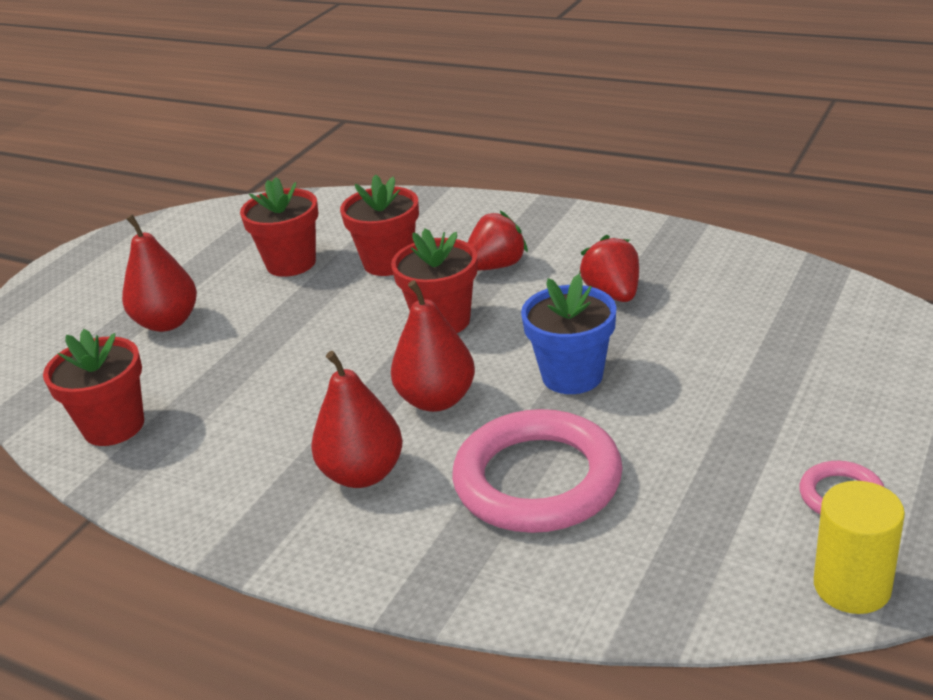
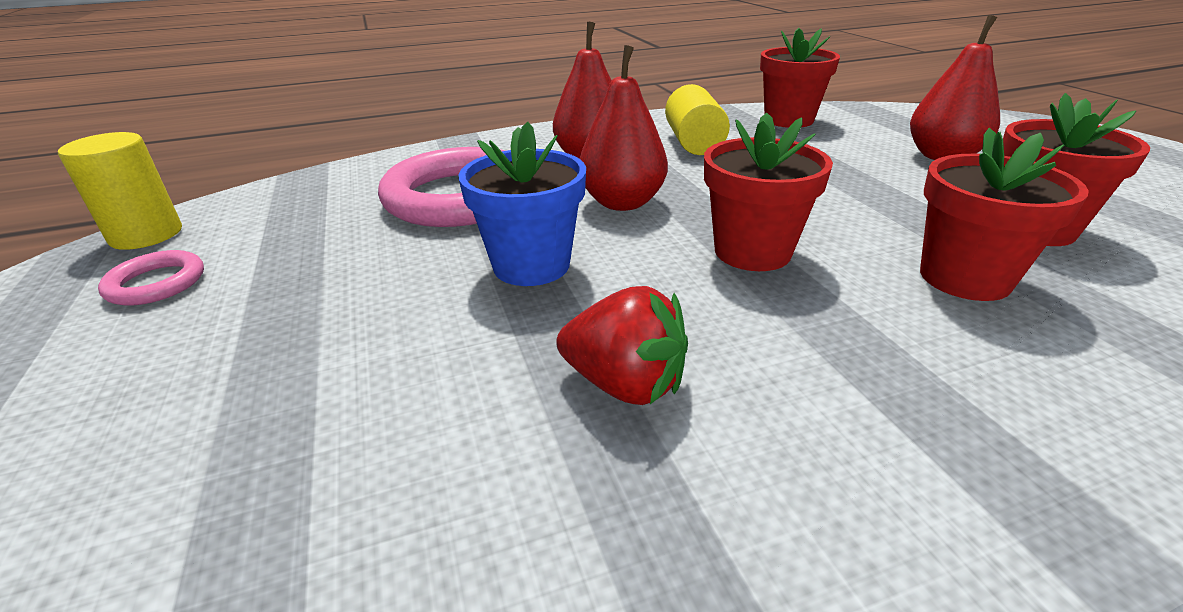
camera: 130 degrees right, 0 degrees up
(251, 442) = (694, 143): none -> yellow cylinder
(496, 266) = (851, 341): red strawberry -> none

